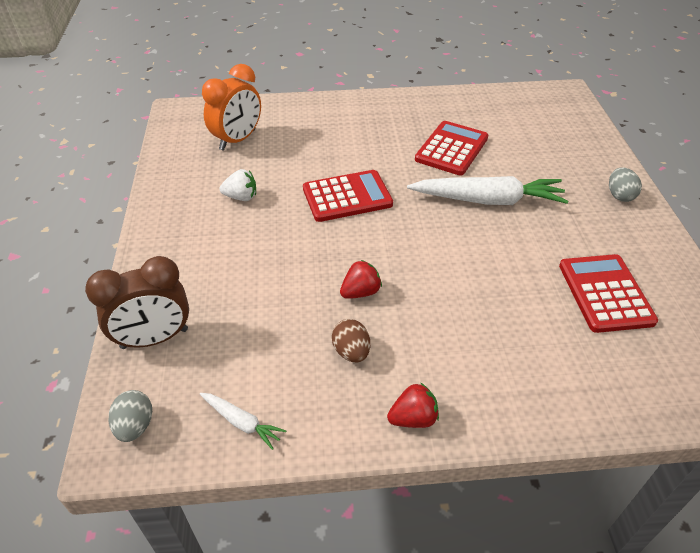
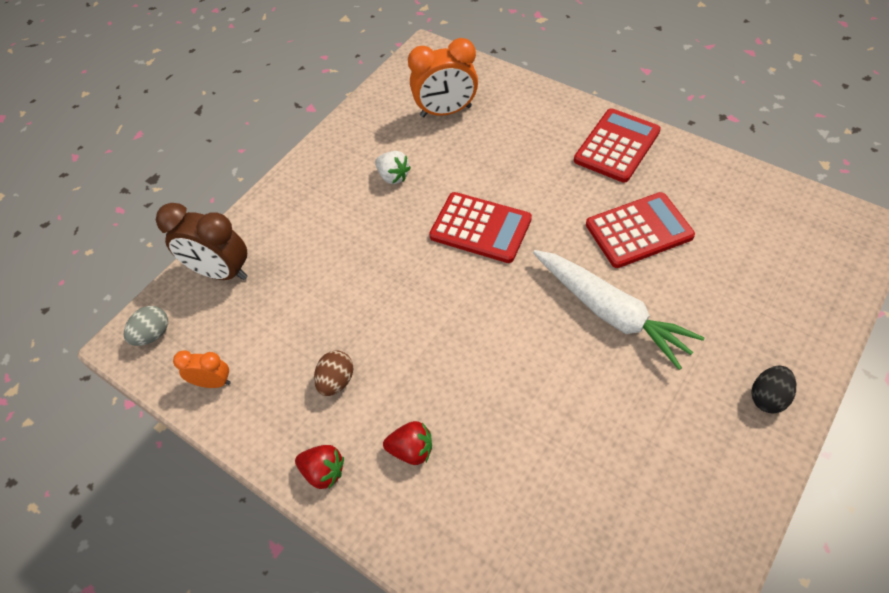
camera: 45 degrees right, 10 degrees up
(242, 422) = (213, 382): white carrot -> orange clock
(360, 292) = (396, 332): red strawberry -> red strawberry (411, 450)
(605, 293) = (614, 489): red calculator -> red calculator (617, 146)
(619, 195) = (768, 397): grey egg -> black egg

